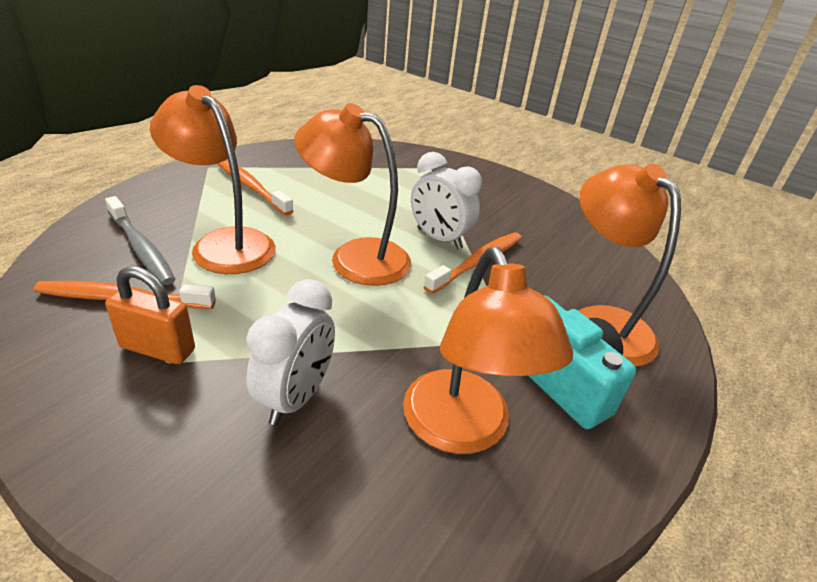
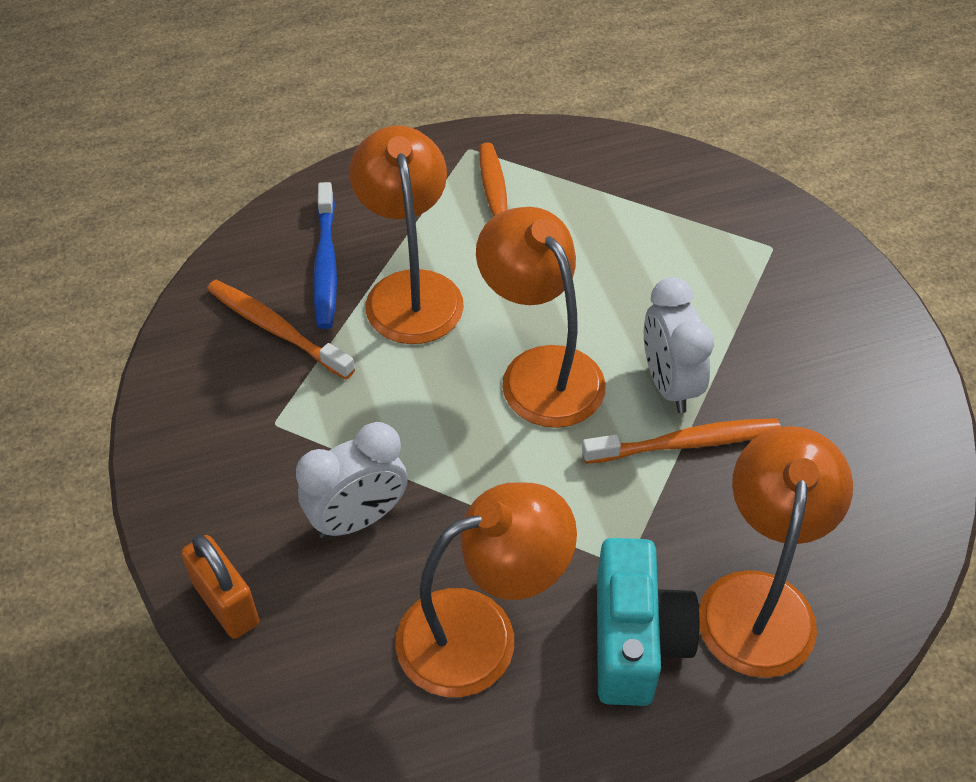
camera: 40 degrees right, 15 degrees up
(141, 248) = (326, 264): grey toothbrush -> blue toothbrush
(158, 348) = (275, 406): orange padlock -> orange padlock (226, 604)
(462, 430) = (480, 633): orange lamp -> orange lamp turned 135 degrees counterclockwise

